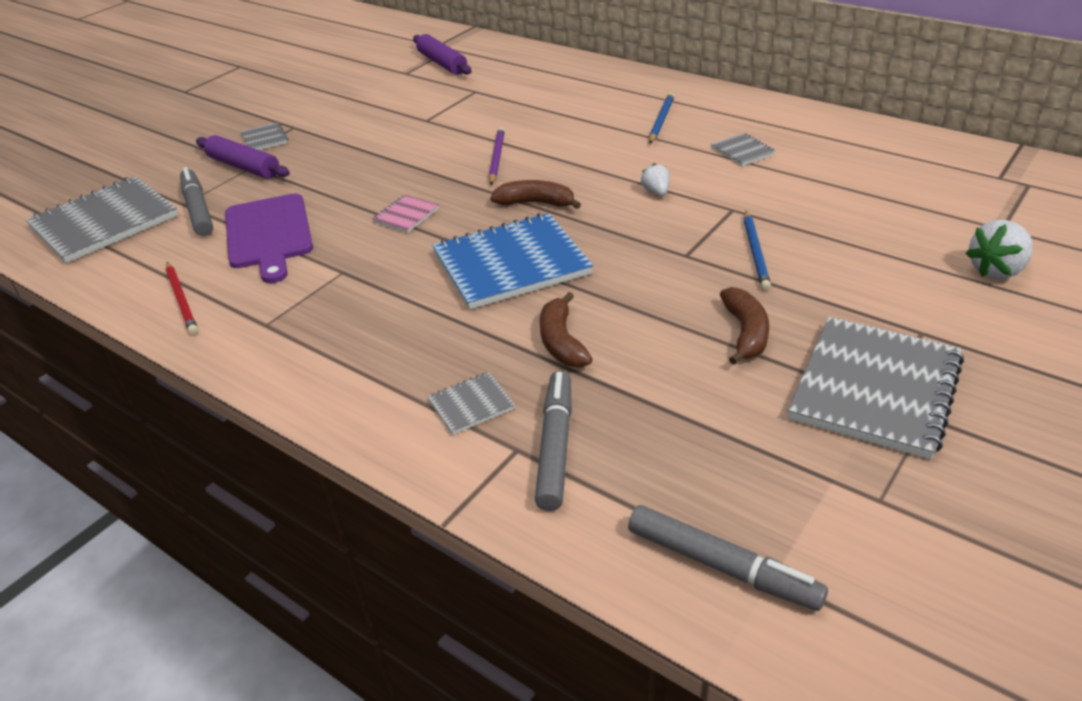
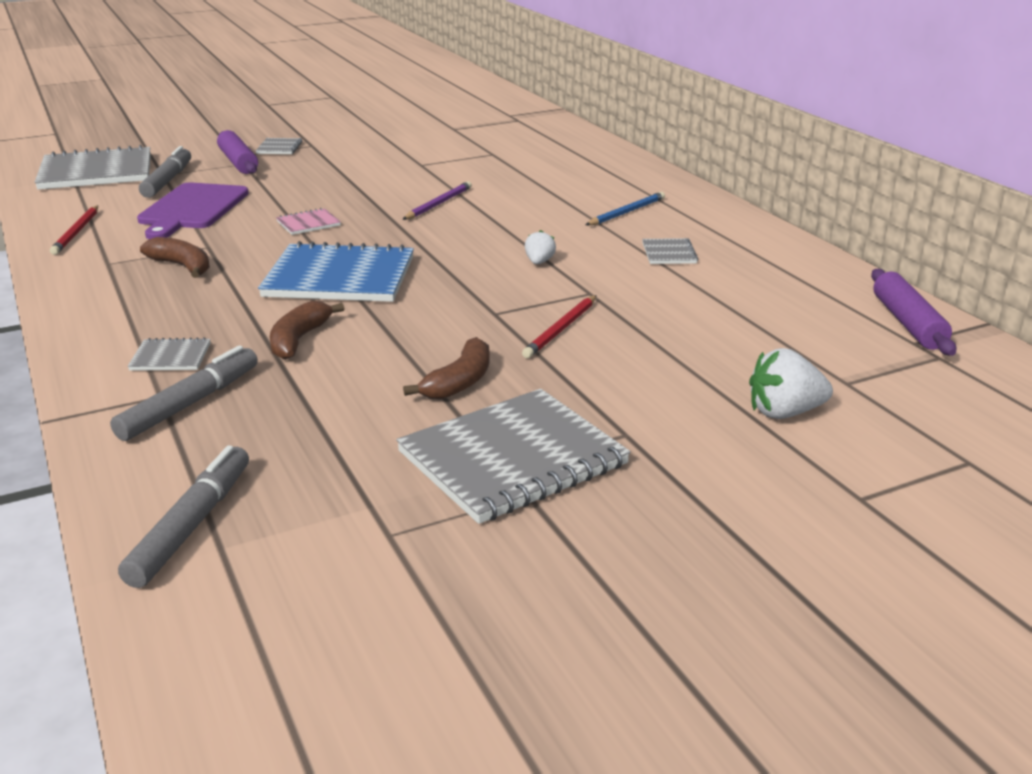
camera: 25 degrees right, 10 degrees down
(442, 63) = (494, 128): purple rolling pin -> purple rolling pin (908, 323)
(536, 203) = (423, 242): brown banana -> brown banana (182, 266)
(722, 566) = (192, 525): grey marker -> grey marker turned 135 degrees counterclockwise
(755, 252) = (561, 329): blue pencil -> red pencil

